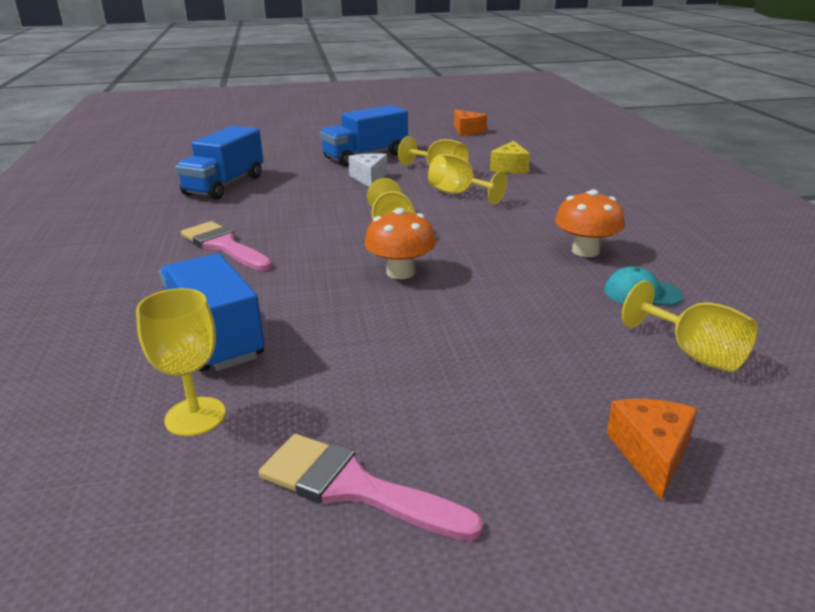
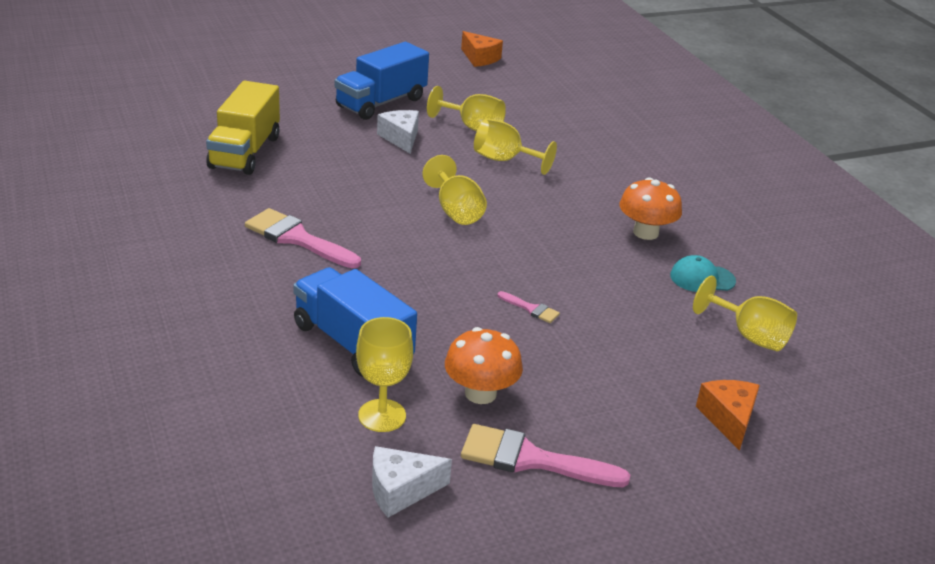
camera: 15 degrees left, 5 degrees up
(156, 515) = (401, 490): none -> white cheese
(224, 185) = (245, 152): blue truck -> yellow truck
(400, 272) = (486, 264): orange mushroom -> orange mushroom (480, 393)
(431, 314) = (531, 309): none -> pink brush
(510, 168) = (545, 120): yellow cheese -> none

